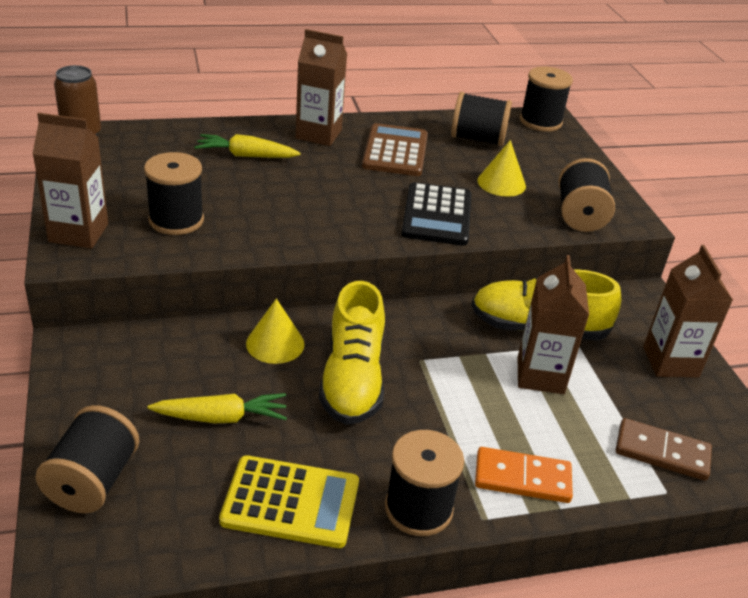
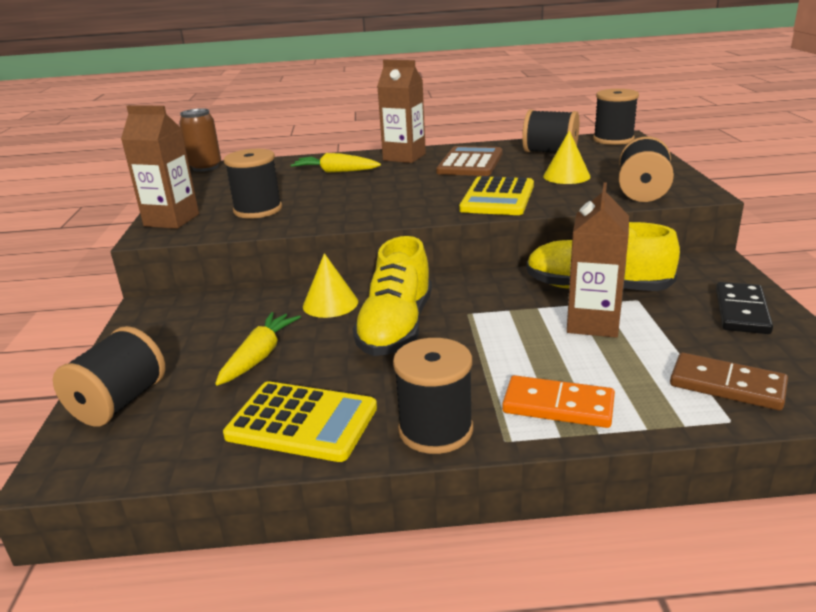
camera: 15 degrees right, 10 degrees down
(221, 417) = (259, 356): yellow carrot -> yellow carrot turned 75 degrees counterclockwise
(437, 215) = (497, 198): black calculator -> yellow calculator
(670, 362) = (742, 311): brown carton -> black domino

